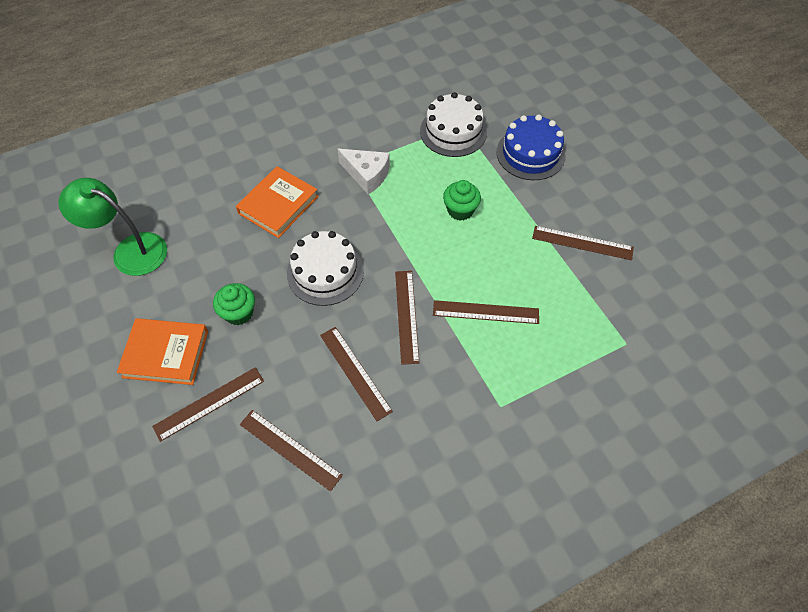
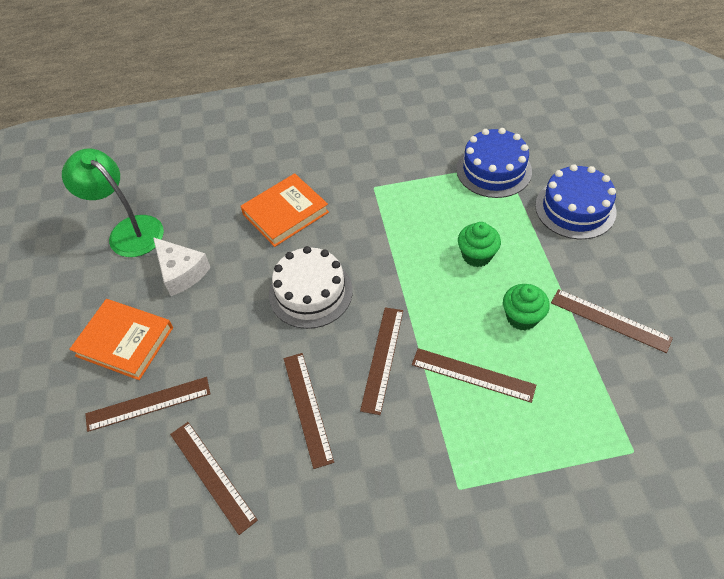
camera: 20 degrees right, 5 degrees down
(239, 313) = (209, 316): green cupcake -> green cupcake (522, 317)
(367, 175) = (386, 199): white cheese -> white cheese (181, 272)
(453, 131) = (493, 170): white cake -> blue cake

